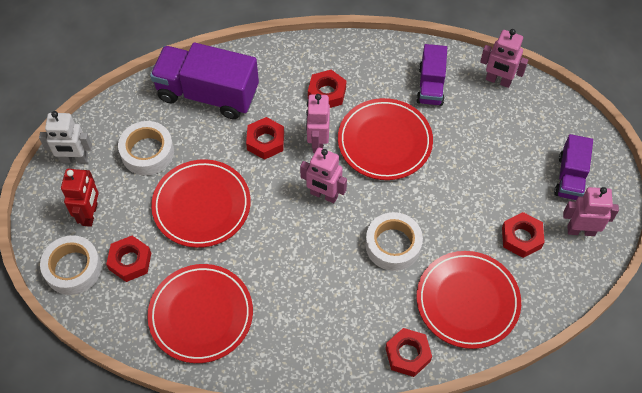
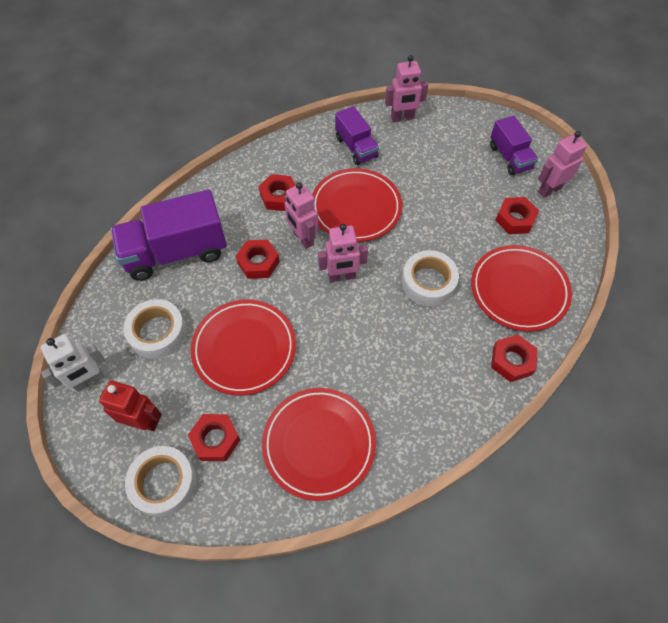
camera: 35 degrees left, 0 degrees up
(90, 214) = (143, 421): red robot -> red robot turned 45 degrees counterclockwise

